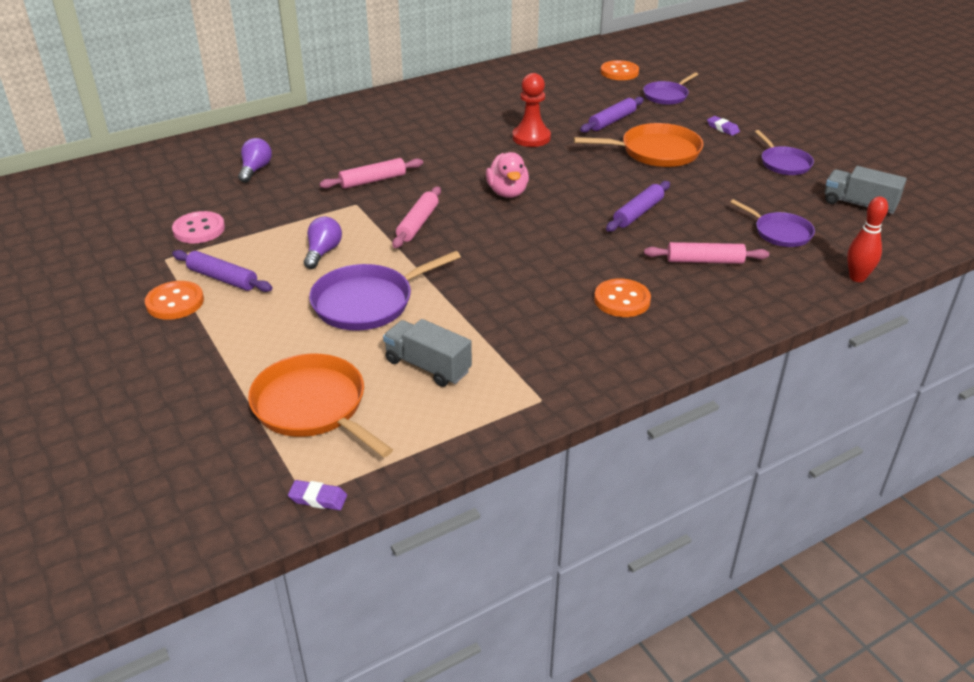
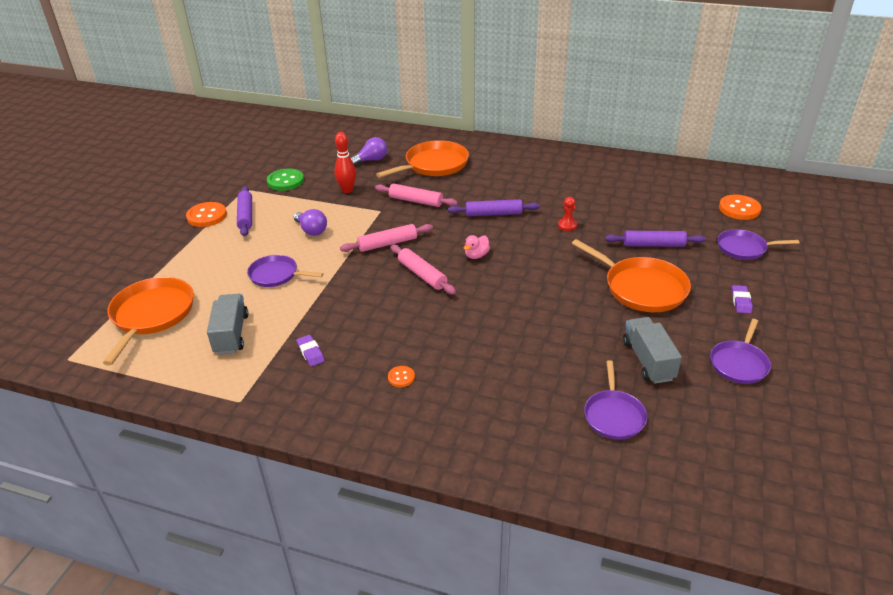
camera: 50 degrees right, 0 degrees up
(199, 229) = (285, 181): pink button -> green button
(318, 498) = (68, 364): purple eraser -> purple eraser (310, 353)
(323, 252) = (311, 230): purple light bulb -> purple light bulb turned 75 degrees clockwise
(328, 146) = (434, 165): none -> orange pan
(367, 302) = (276, 275): purple pan -> purple pan, size x0.63
(507, 192) = (476, 255): pink duck -> pink duck, size x0.61
(531, 138) = (567, 225): red pawn -> red pawn, size x0.52
(622, 300) = (401, 377): orange button -> orange button, size x0.52
(638, 213) = (533, 325): purple rolling pin -> purple rolling pin (493, 214)
(704, 261) = (509, 393): pink rolling pin -> pink rolling pin (422, 275)
(857, 277) = (604, 499): red bowling pin -> red bowling pin (347, 190)
(859, 204) = (740, 444): grey truck -> grey truck (648, 360)

